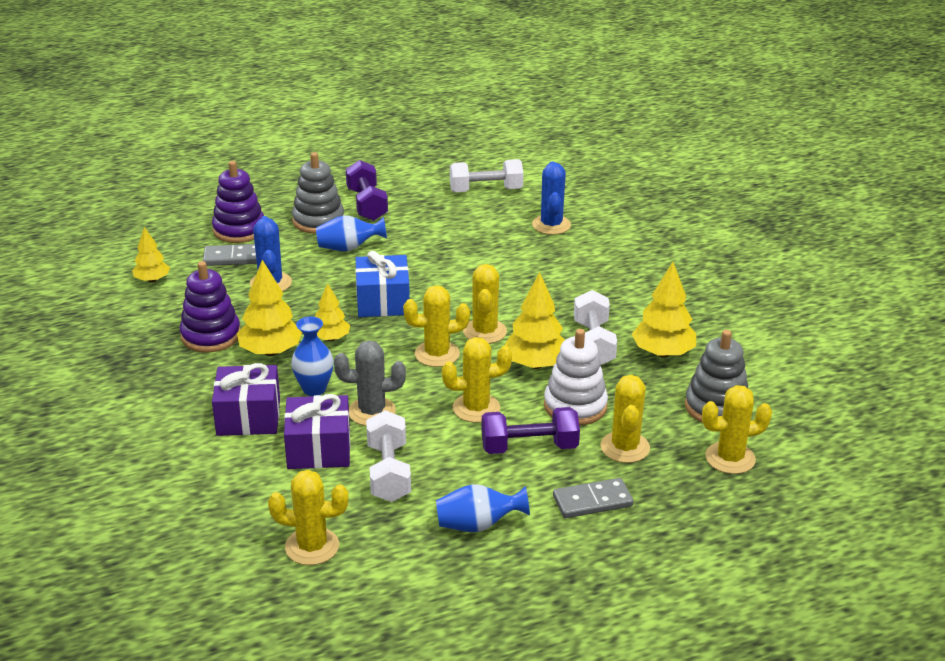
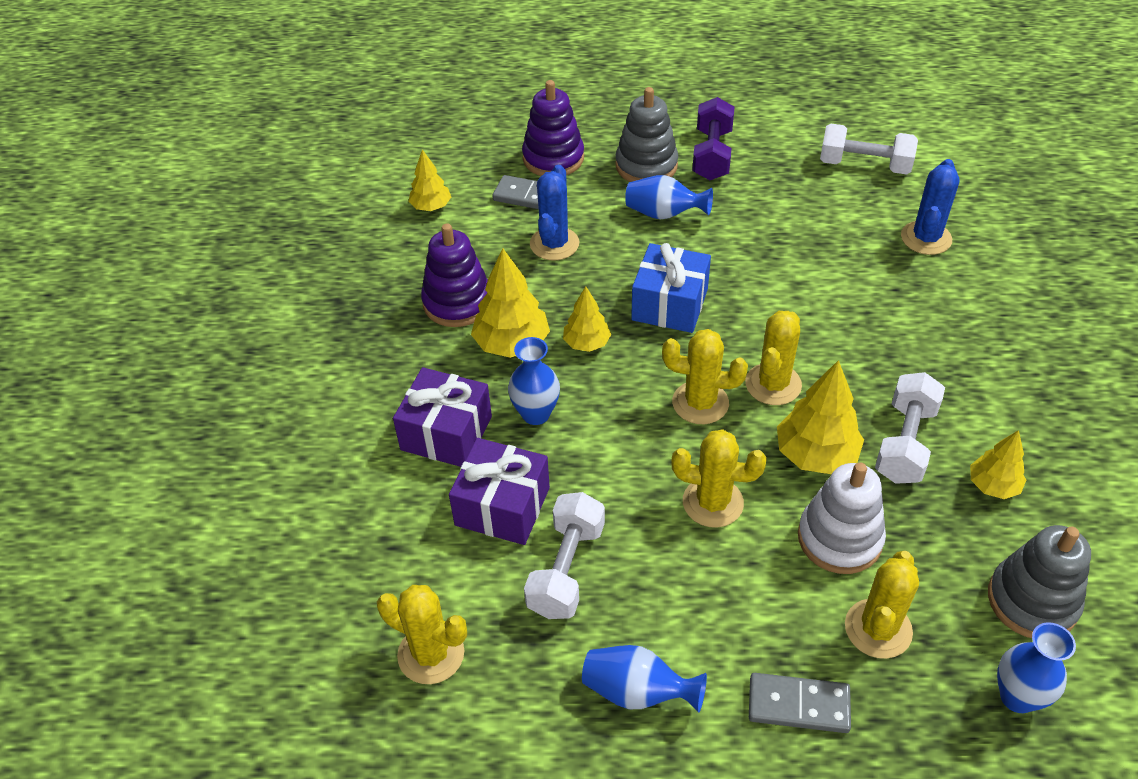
camera: 25 degrees right, 15 degrees up
(372, 412) = (586, 469): grey cactus -> none
(529, 447) = (753, 587): purple dumbbell -> none
(662, 353) = (993, 485): yellow tree -> yellow tree, size x0.62
(730, 458) = (1017, 697): yellow cactus -> blue vase

